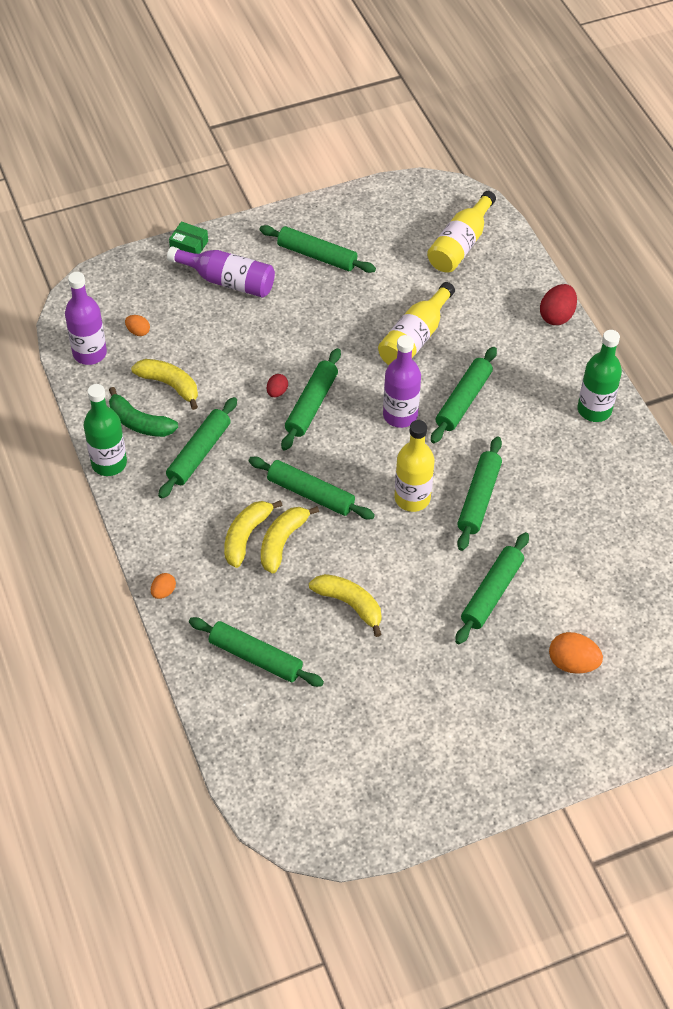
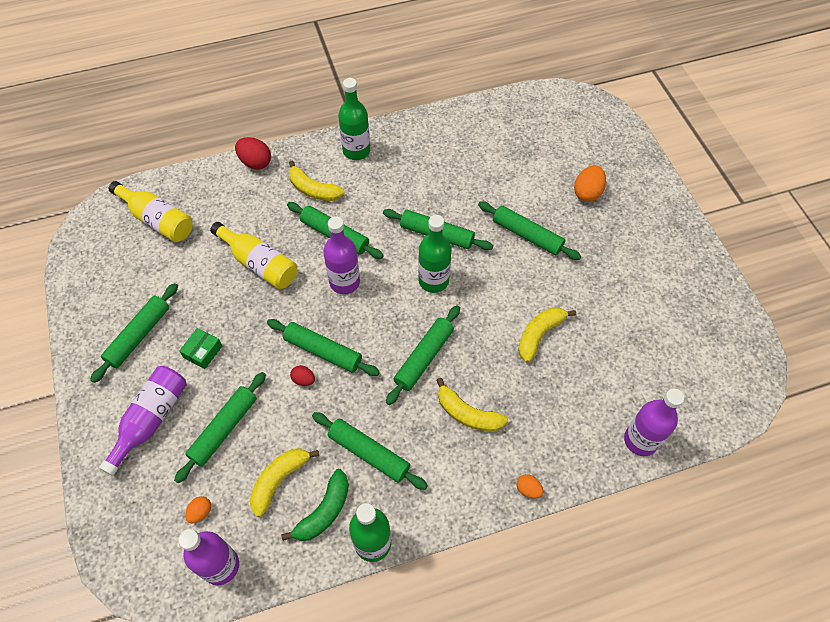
camera: 85 degrees left, 5 degrees up
(189, 245) = (90, 457): green box -> green box (203, 352)
(222, 702) = (640, 440): none -> purple bottle
(255, 657) = (594, 411): green rolling pin -> green rolling pin (224, 429)
(282, 542) = (474, 383): yellow banana -> yellow banana (313, 190)
(412, 498) = (433, 281): yellow bottle -> green bottle

